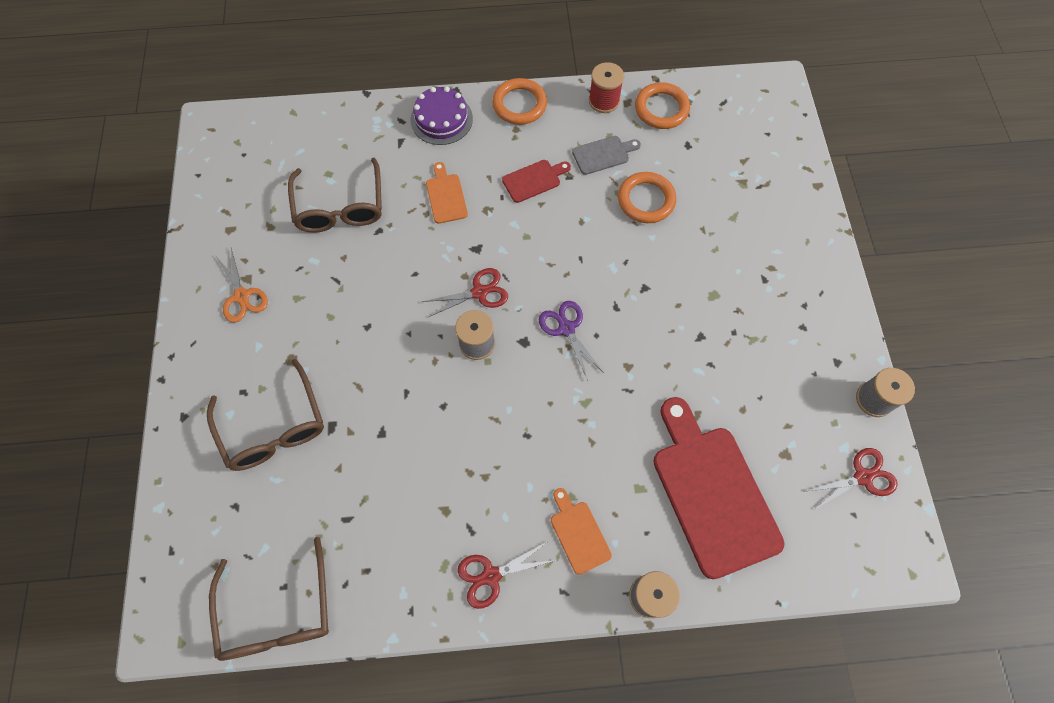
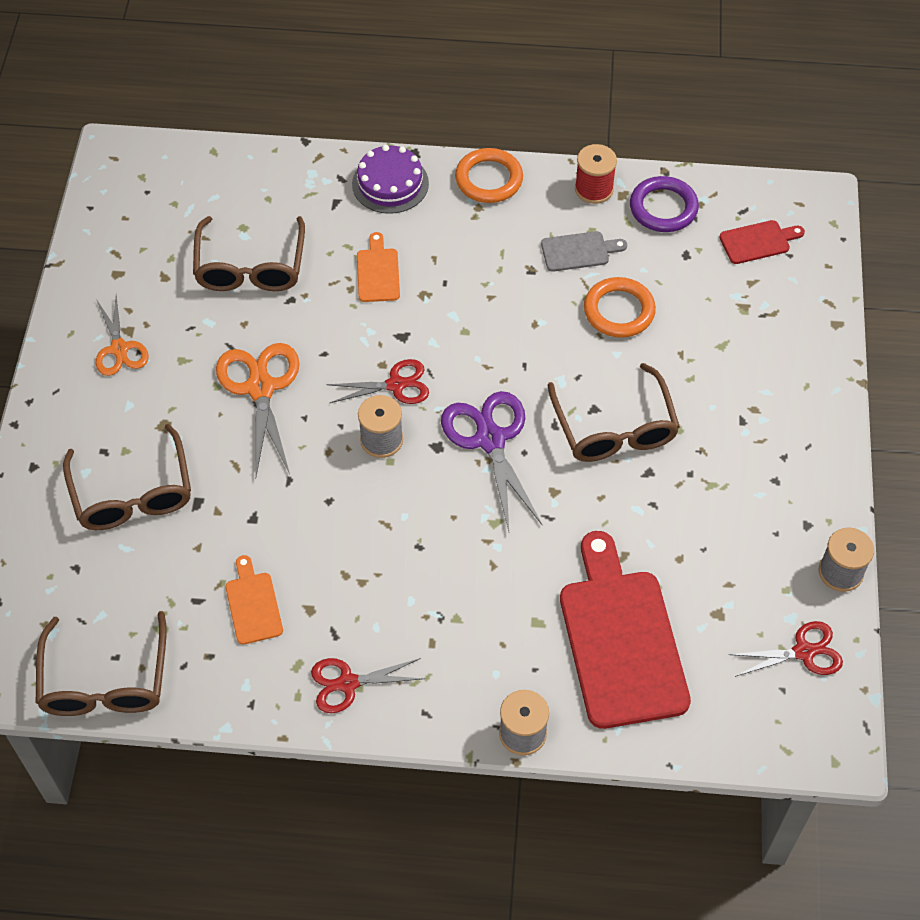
camera: 10 degrees right, 10 degrees down
(367, 312) = (260, 388): none -> orange scissors
(534, 180) = (487, 269): red cutting board -> red cutting board (758, 241)
(566, 328) = (490, 439): purple scissors -> purple scissors, size x1.57
(578, 533) = (456, 657): orange cutting board -> orange cutting board (253, 604)
(661, 109) = (663, 208): orange ring -> purple ring
(664, 302) = (614, 428): none -> brown glasses

